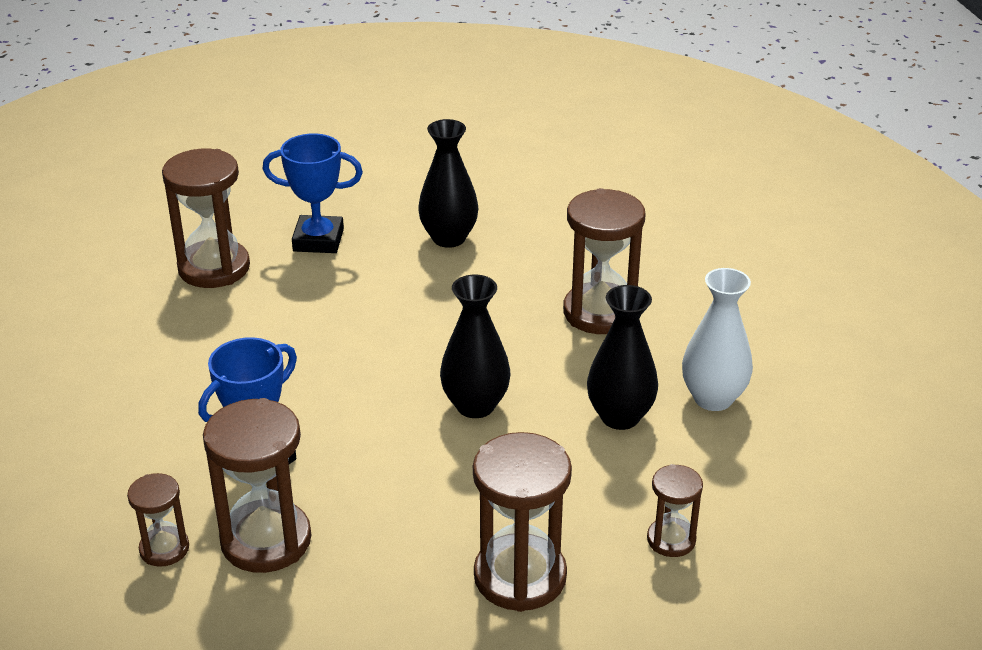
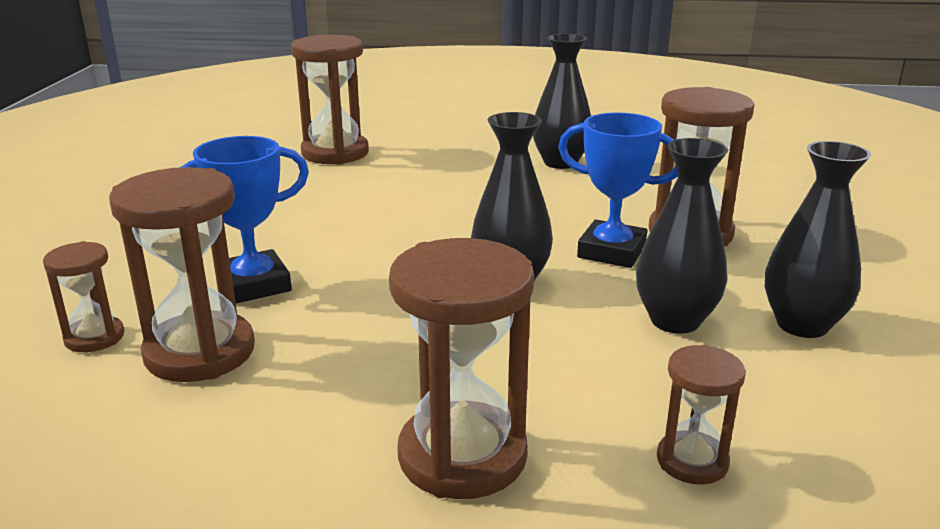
camera: 20 degrees right, 10 degrees down
(318, 240) = (439, 149): blue trophy -> blue trophy (611, 251)
(713, 398) = (802, 325): white vase -> black vase

